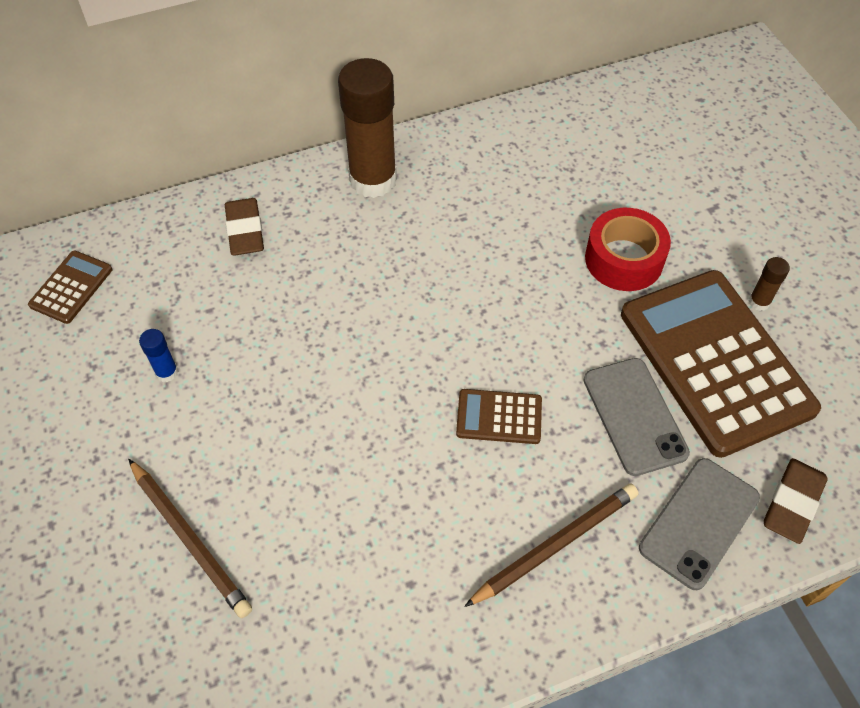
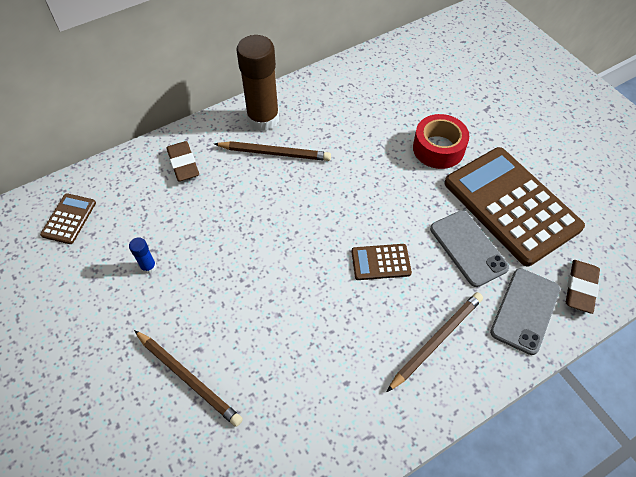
camera: 10 degrees left, 0 degrees up
(379, 233) = (274, 153): none -> brown pencil
(759, 302) = (529, 163): brown glue stick -> none

